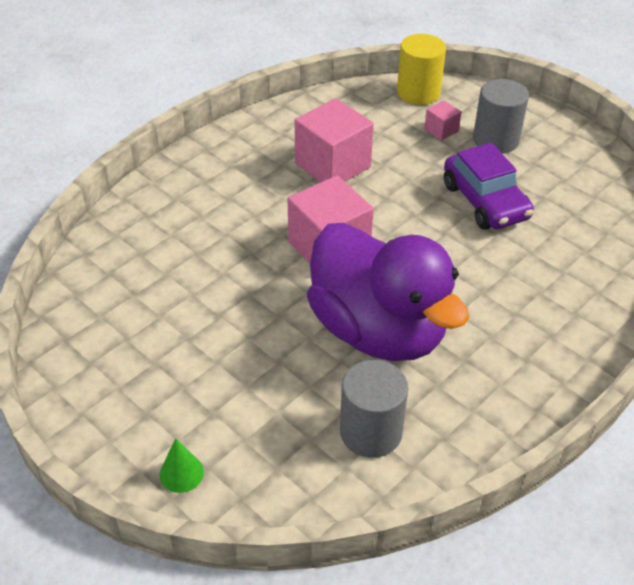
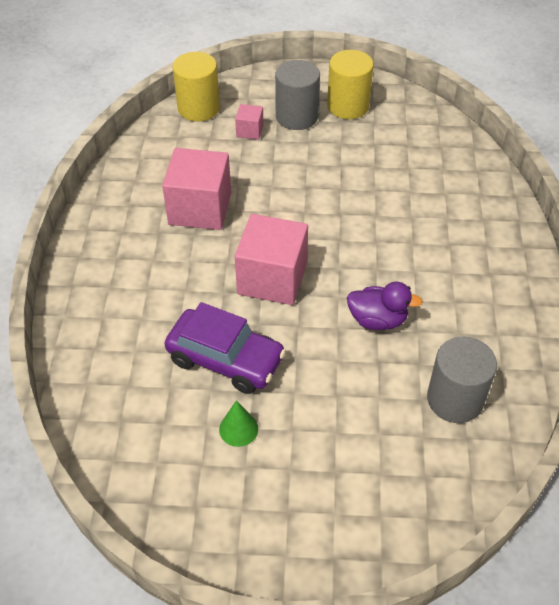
camera: 40 degrees left, 5 degrees up
(181, 473) = (367, 535): green cone -> green cone (238, 429)
(378, 330) = (377, 320): purple duck -> purple duck, size x0.42
(485, 201) = (341, 171): purple car -> purple car (225, 359)
(554, 155) = (348, 106): none -> yellow cylinder

